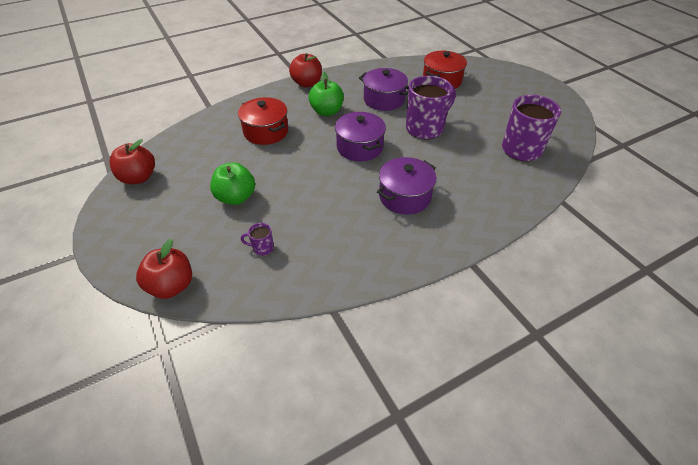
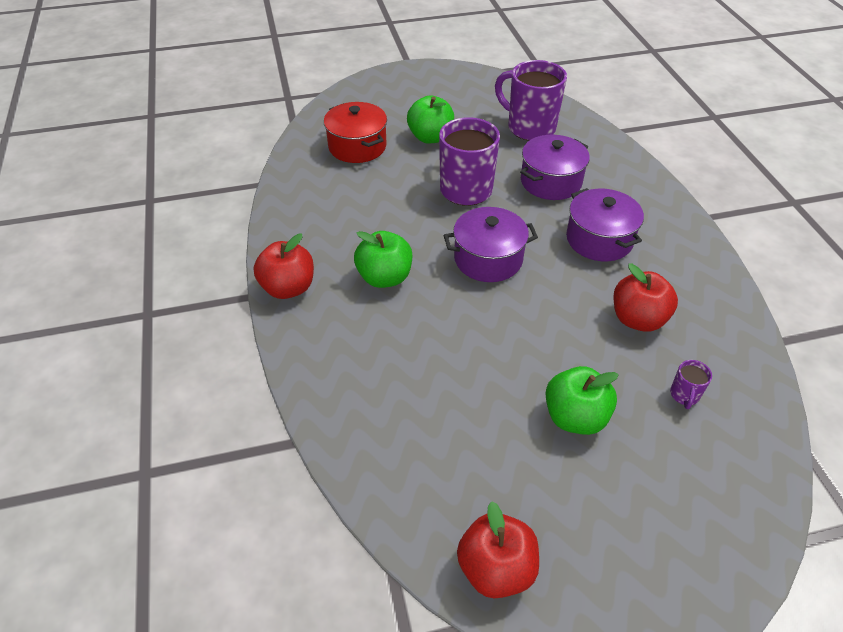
camera: 75 degrees left, 0 degrees up
(171, 286) = (757, 511): red apple -> red apple (638, 319)
(266, 132) = (413, 361): red pot -> none
(384, 100) = (379, 211): purple pot -> purple pot (551, 181)
(473, 106) = (430, 137): none -> green apple

